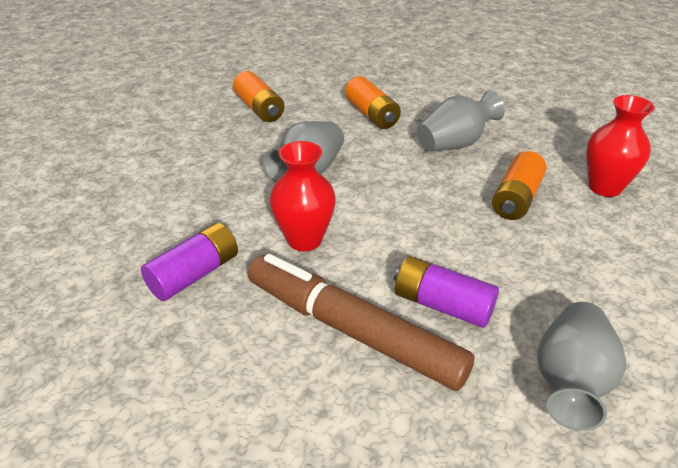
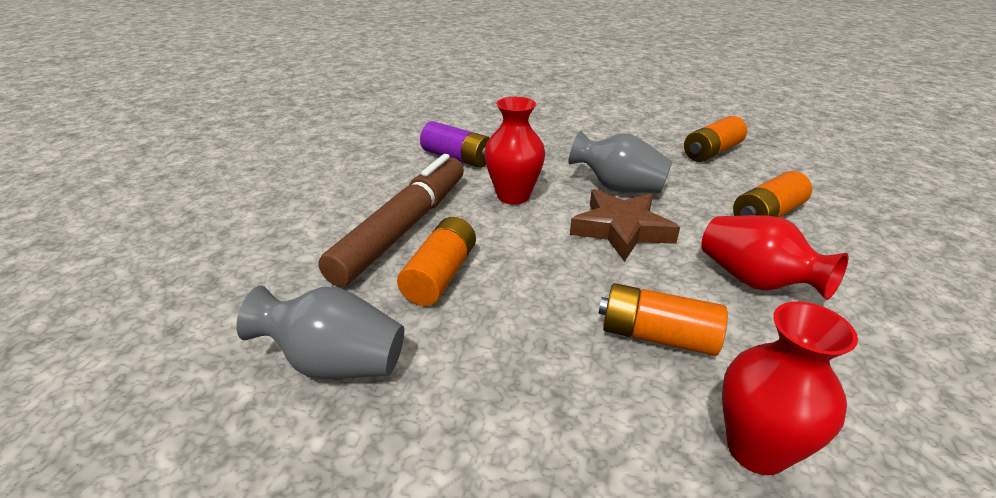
camera: 80 degrees right, 5 degrees down
(380, 185) = (621, 230): none -> brown star
(442, 305) = (440, 275): purple battery -> orange battery
(455, 144) = (755, 281): grey vase -> red vase

